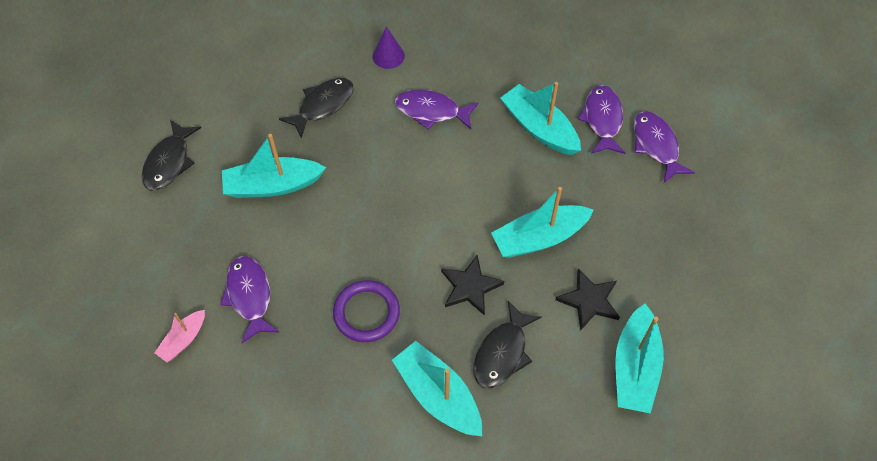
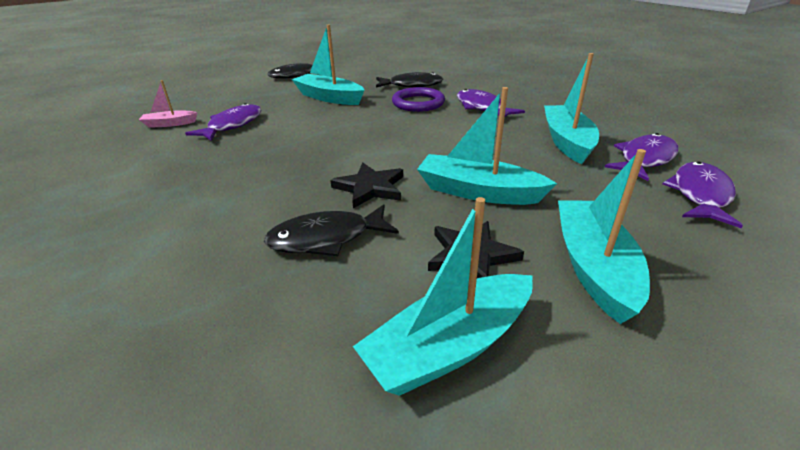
camera: 45 degrees right, 25 degrees down
(366, 313) = (275, 162): purple ring -> purple ring (418, 103)
(388, 56) = (486, 83): purple cone -> none
(438, 395) = (230, 230): turquoise boat -> turquoise boat (593, 267)

